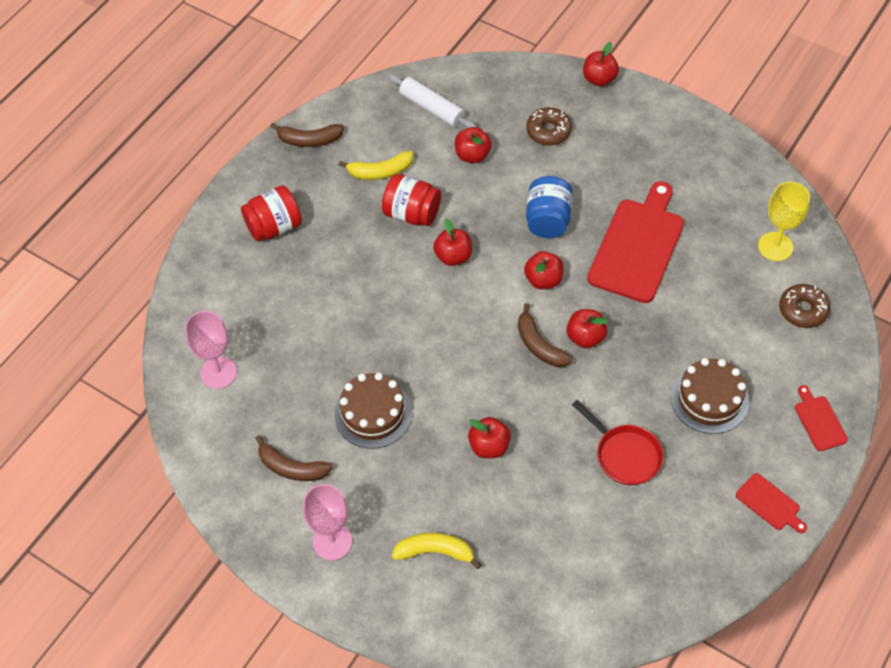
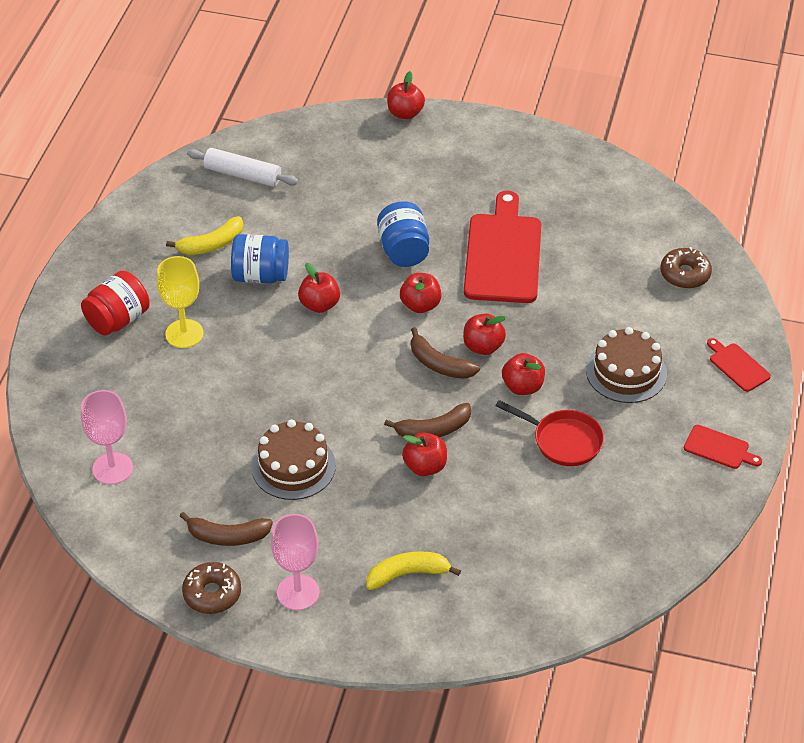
camera: 20 degrees left, 10 degrees down
(309, 140) = (123, 231): brown banana -> brown banana (433, 430)
(412, 213) = (260, 275): red jar -> blue jar
(472, 155) = (302, 209): red apple -> red apple (522, 386)
(548, 131) = (372, 171): brown donut -> brown donut (212, 593)
(775, 246) = (637, 225): yellow goblet -> yellow goblet (184, 334)

